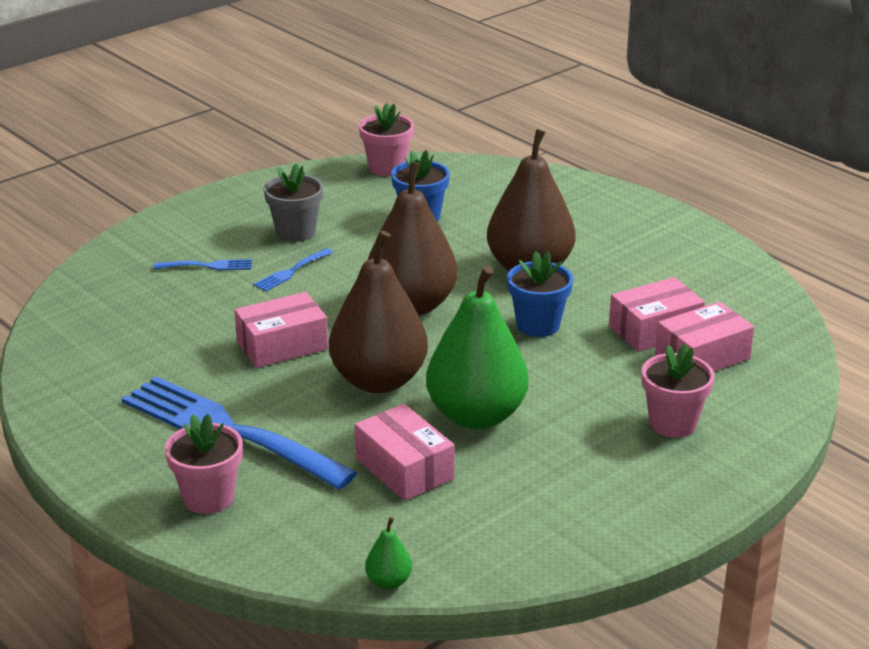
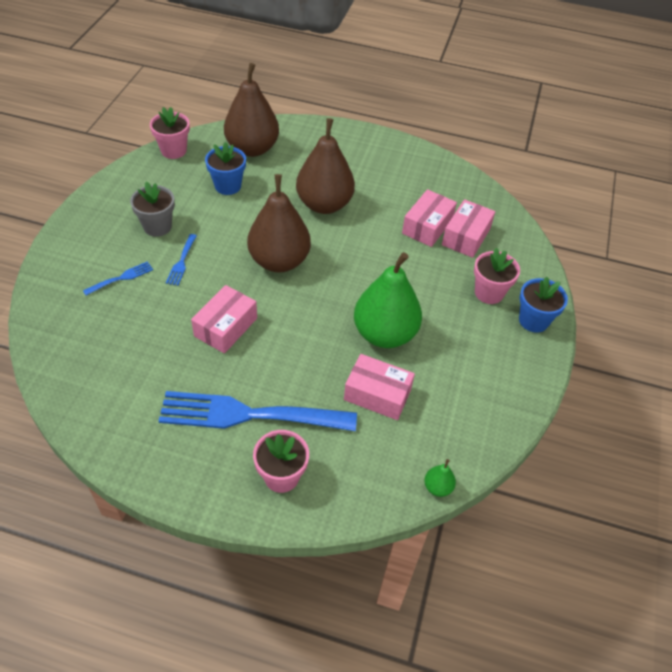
camera: 35 degrees left, 20 degrees up
(379, 380) = (308, 331): brown pear -> brown pear (252, 148)
(538, 325) = (363, 248): blue flower pot -> blue flower pot (533, 320)

